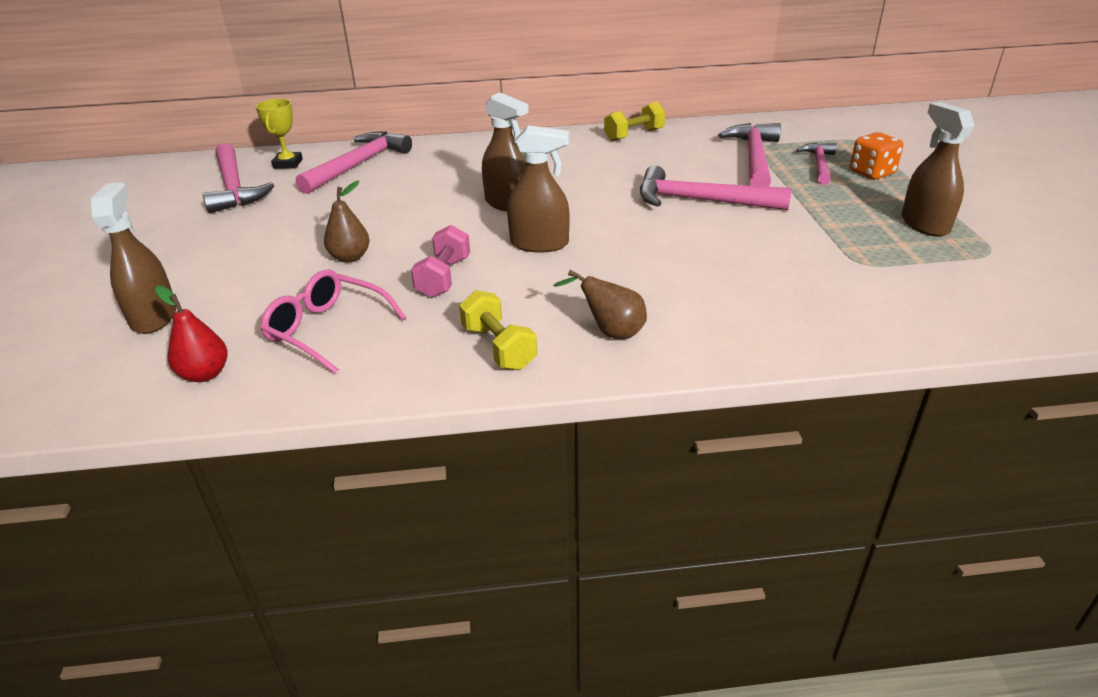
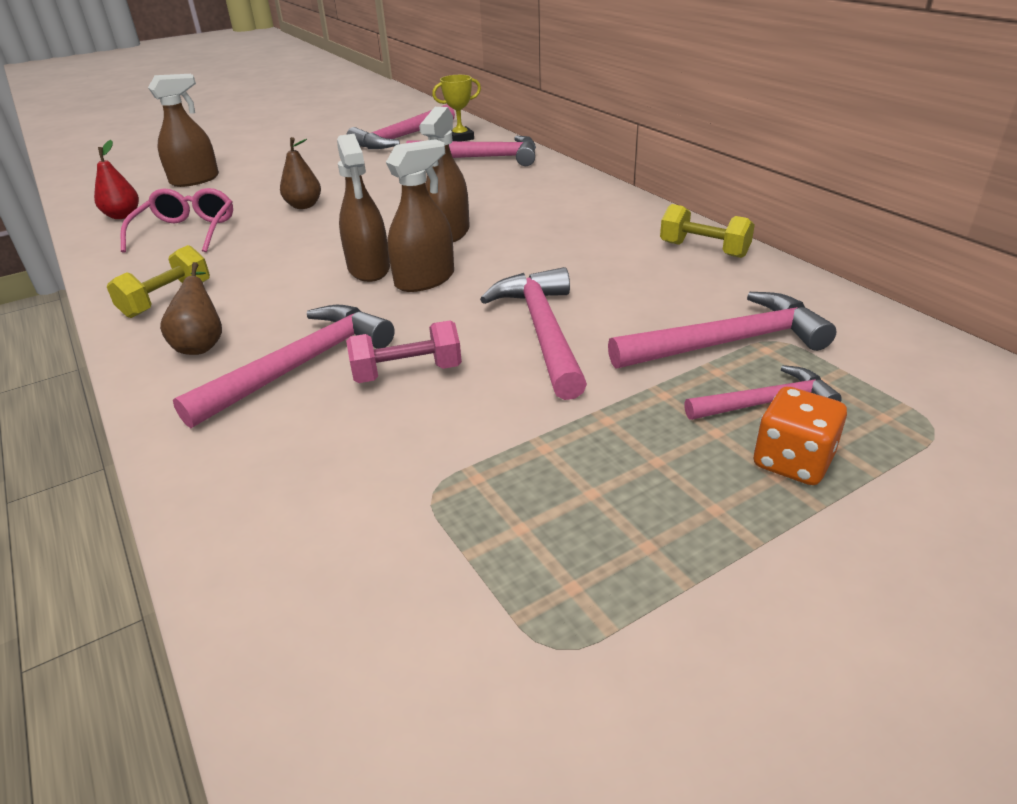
camera: 65 degrees right, 0 degrees up
(444, 277) = (283, 247): pink dumbbell -> pink dumbbell (407, 373)
(683, 290) = (300, 366): none -> pink hammer
(924, 224) = (618, 547): brown spray bottle -> brown spray bottle (425, 280)

